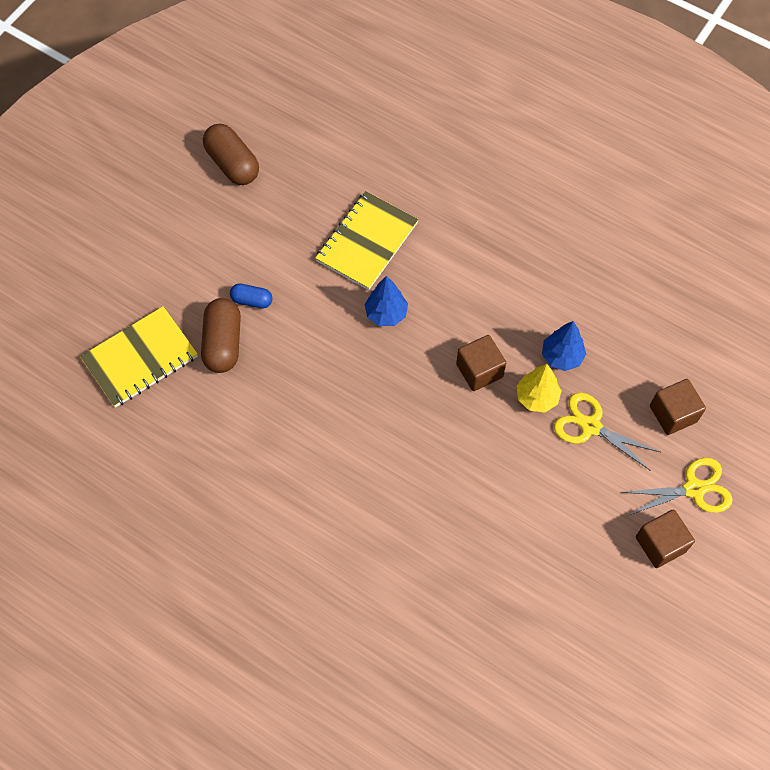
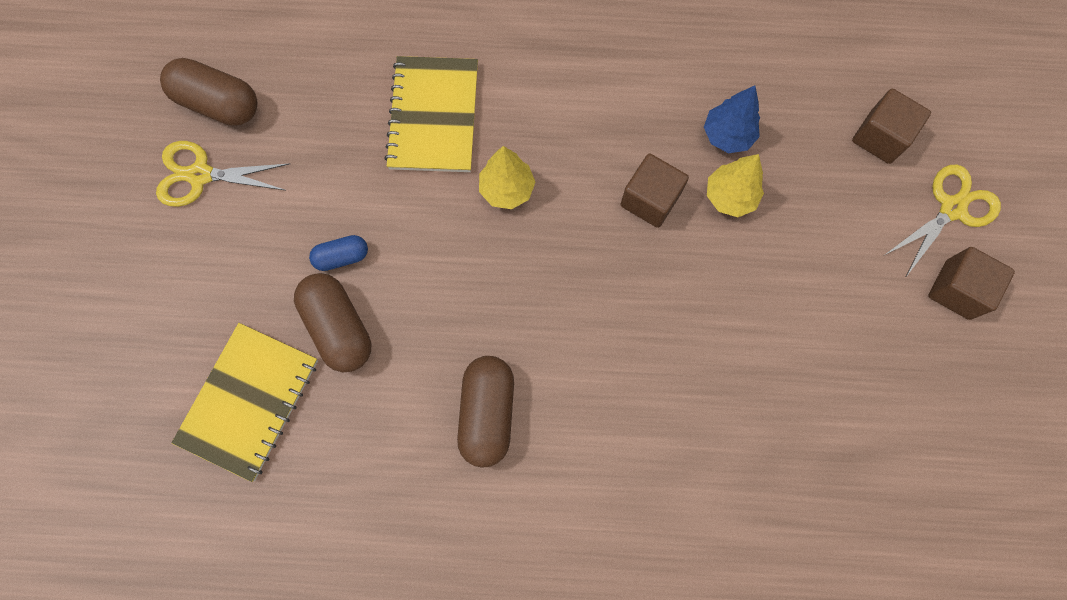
camera: 30 degrees left, 10 degrees up
(284, 447) = (487, 413): none -> brown capsule
(386, 313) = (507, 189): blue tree -> yellow tree
(590, 426) = (805, 198): yellow scissors -> yellow scissors (200, 175)

